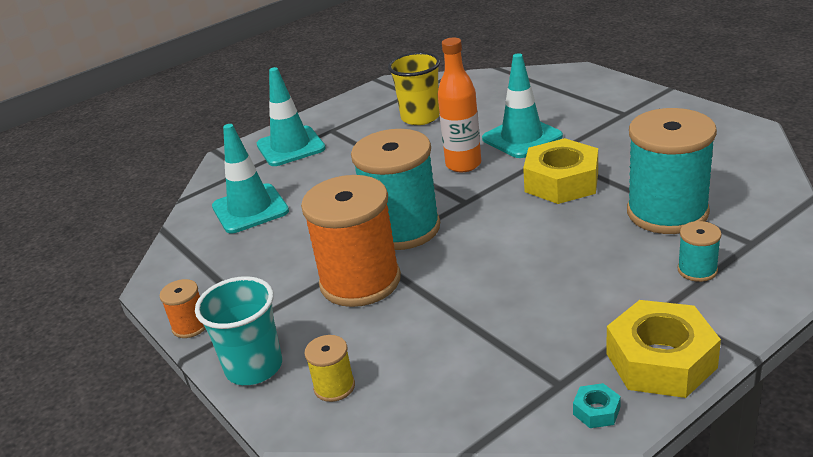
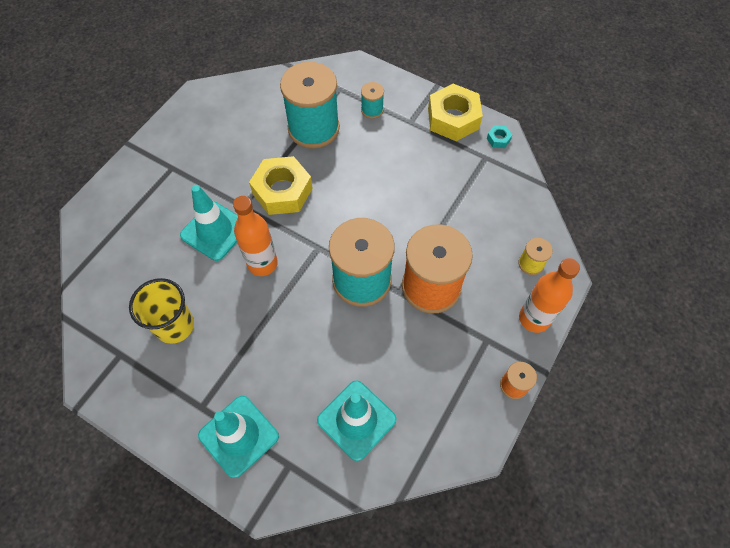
camera: 115 degrees left, 30 degrees up
(254, 367) = (534, 318): turquoise cup -> orange bottle

